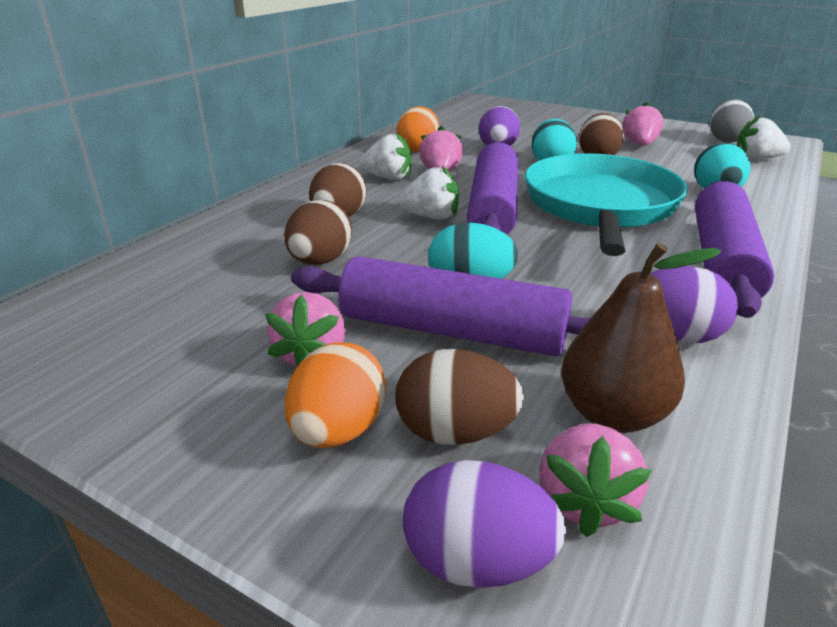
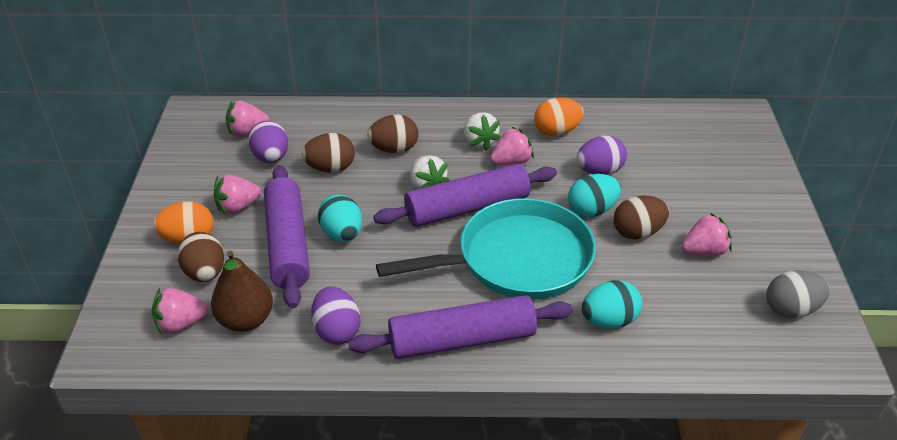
camera: 60 degrees right, 10 degrees up
(134, 303) = (247, 132): none -> pink strawberry
(477, 561) = (135, 302): purple egg -> purple egg (271, 157)
(756, 159) = (744, 338): white strawberry -> none

